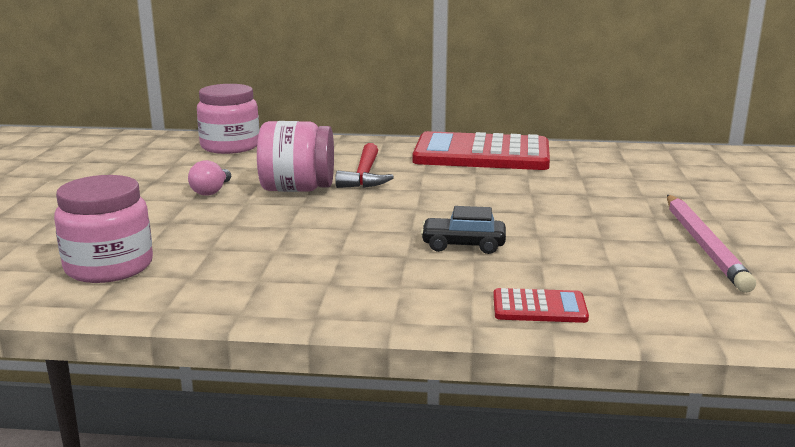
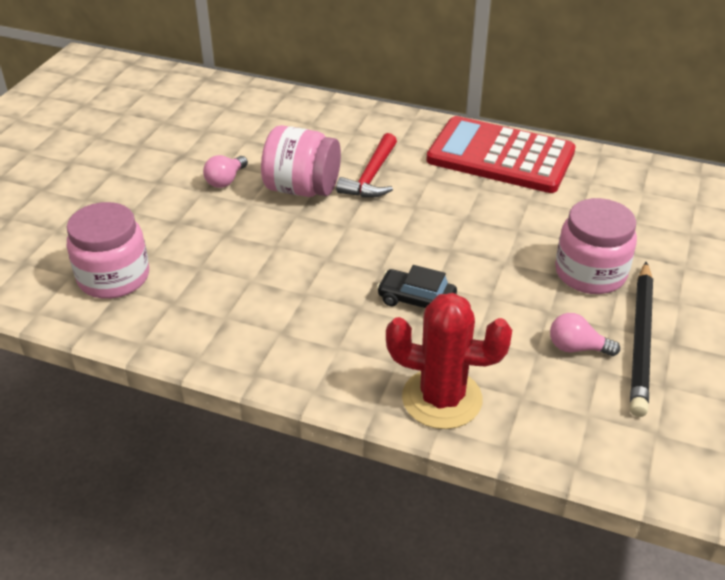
camera: 15 degrees right, 20 degrees up
(230, 146) = (264, 107): pink jar -> pink jar (590, 273)
(539, 307) = (442, 399): red calculator -> red cactus
(648, 256) = (577, 348): none -> pink light bulb
(704, 245) = (641, 340): pink pencil -> black pencil

